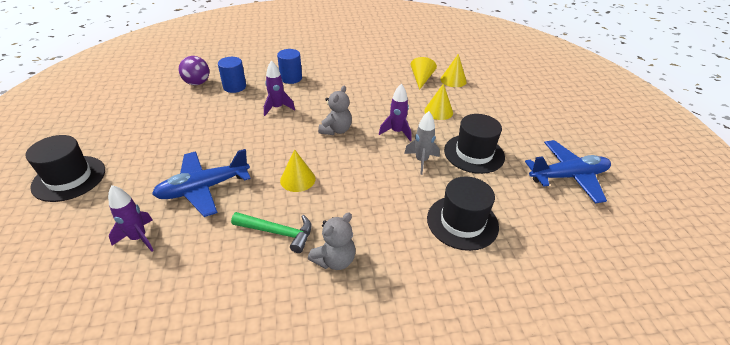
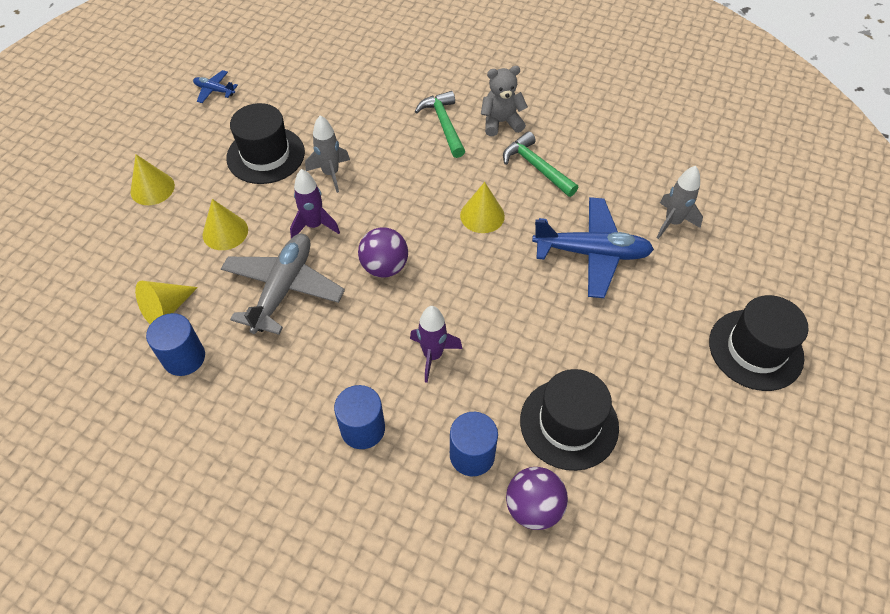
camera: 145 degrees left, 15 degrees up
(139, 238) = (672, 222): purple rocket -> grey rocket
(336, 130) = (384, 267): grey teddy bear -> purple ball
(379, 103) = (283, 288): none -> grey plane
(381, 233) = (444, 124): none -> green hammer
(391, 70) = (184, 358): none -> blue cylinder
(453, 80) = (126, 281): yellow cone -> yellow cone (152, 188)
(462, 222) = (365, 101): black hat -> black hat (569, 424)
(568, 176) = (214, 90): blue plane -> blue plane, size x0.47

